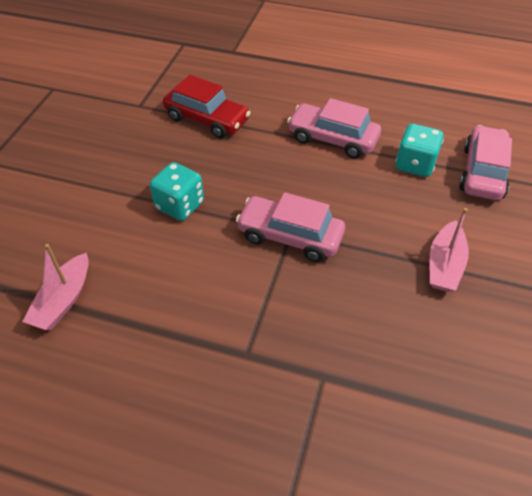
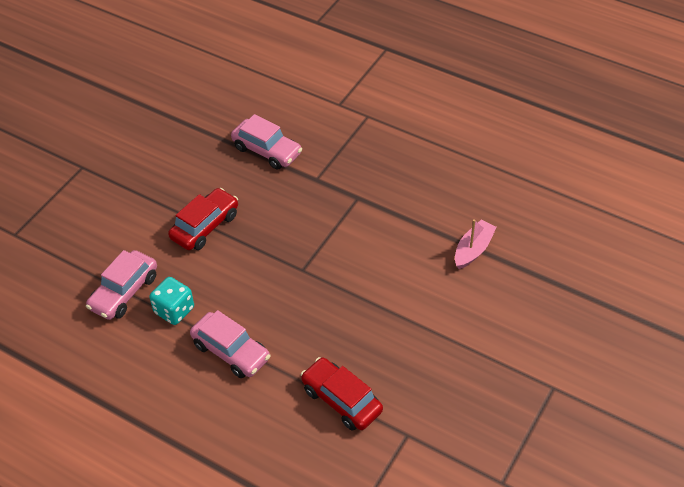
camera: 165 degrees left, 0 degrees up
(179, 205) = (383, 308): turquoise dice -> none
(290, 236) = (304, 266): pink car -> pink car (267, 151)
(444, 265) = (205, 226): pink boat -> red car

